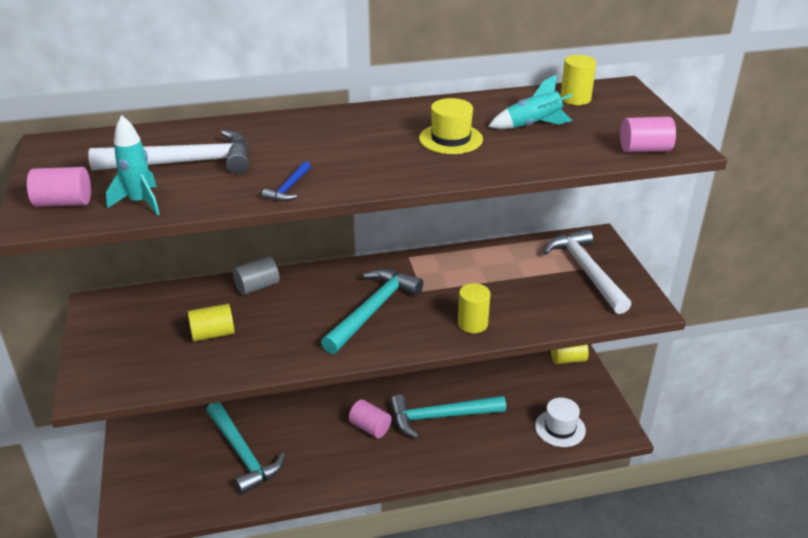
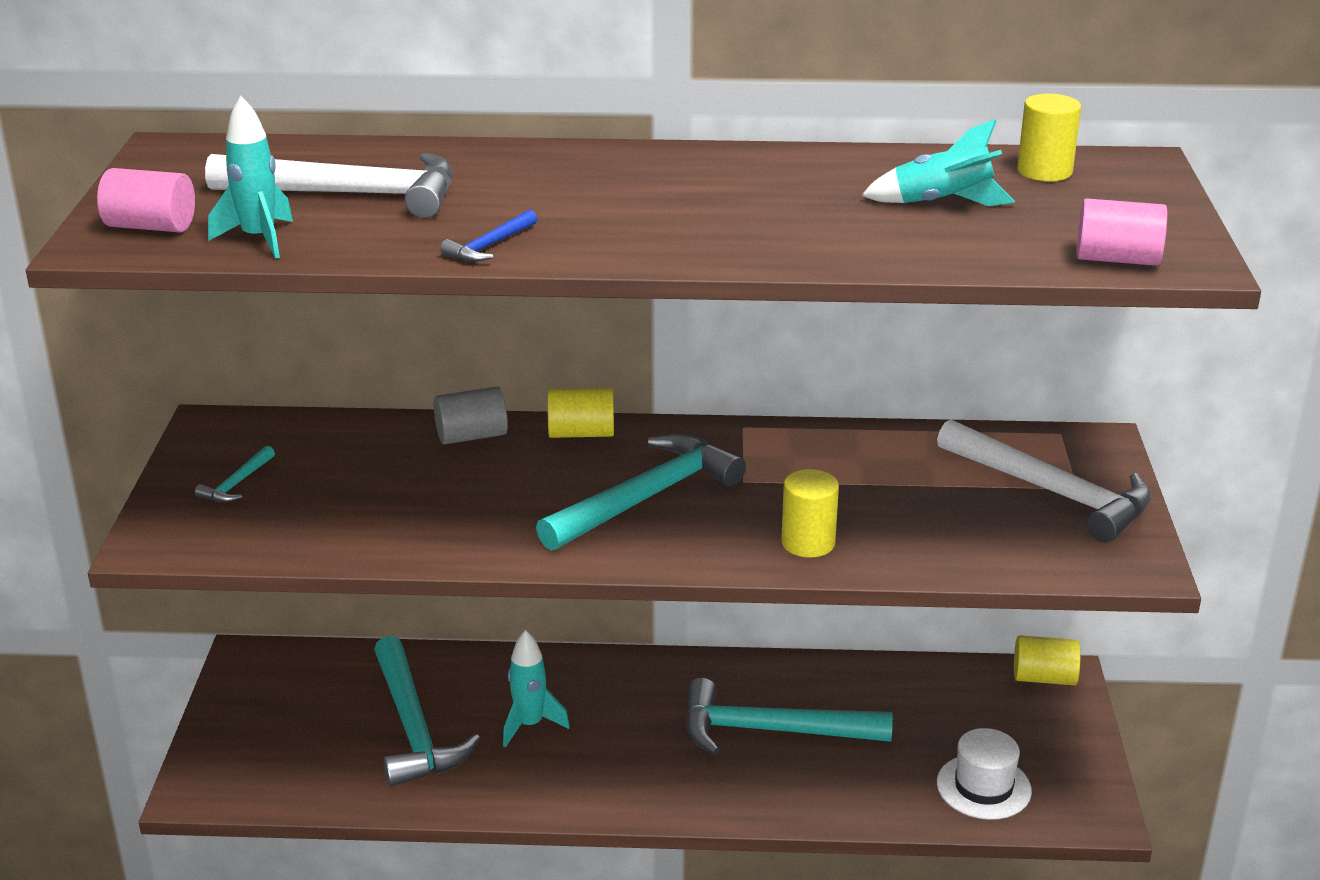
camera: 15 degrees right, 5 degrees down
(126, 341) = (237, 484): none -> turquoise hammer
(213, 334) = (374, 493): yellow cylinder -> yellow cylinder (581, 433)
(308, 439) = (530, 725): none -> turquoise rocket
(370, 427) = (641, 725): pink cylinder -> none
(450, 139) = (789, 207): yellow hat -> none
(586, 271) = (1052, 492): white hammer -> white hammer turned 135 degrees clockwise

